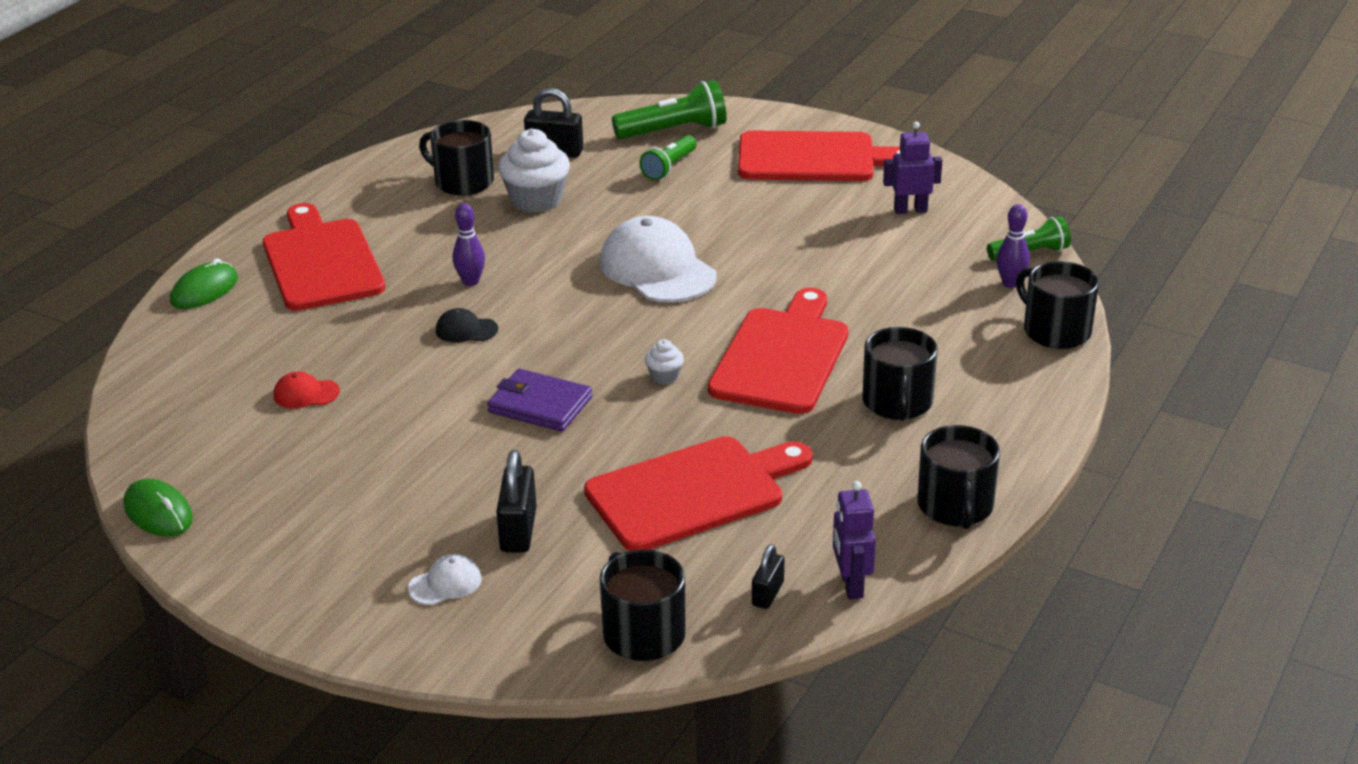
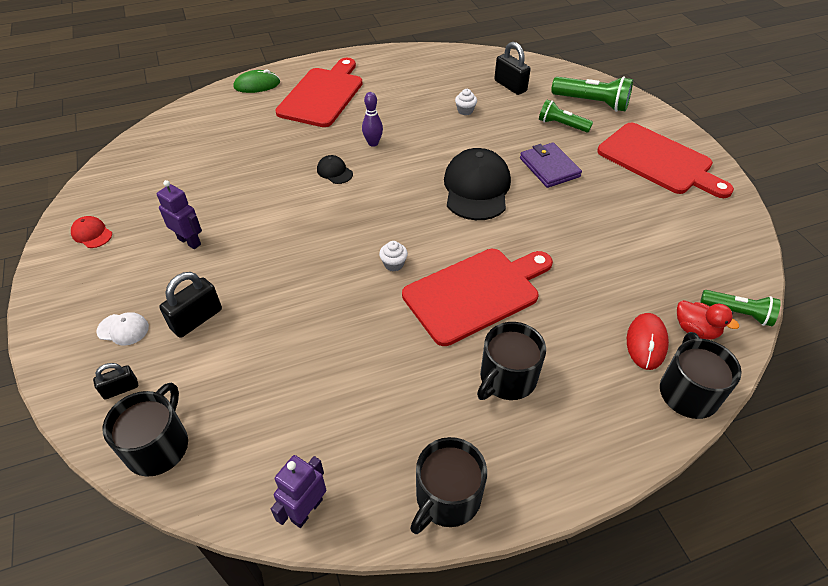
camera: 40 degrees right, 15 degrees up
(158, 512) = (82, 196): green mouse -> none
(306, 394) = (220, 167): red cap -> red cap (92, 234)
(463, 182) = (442, 82): black mug -> none
(536, 200) = (465, 111): white cupcake -> white cupcake, size x0.48
(540, 405) = (309, 242): purple wallet -> purple wallet (549, 167)
(657, 269) = (476, 188): white cap -> black cap
(669, 167) = (561, 125): green flashlight -> green flashlight turned 45 degrees clockwise
(693, 492) = (309, 359): red cutting board -> none
(767, 594) = (254, 474): black padlock -> black padlock (120, 389)
(910, 210) = (683, 231): purple robot -> purple robot (189, 241)
(982, 314) = (646, 342): none -> red mouse
(1010, 283) = (695, 330): purple bowling pin -> red duck

